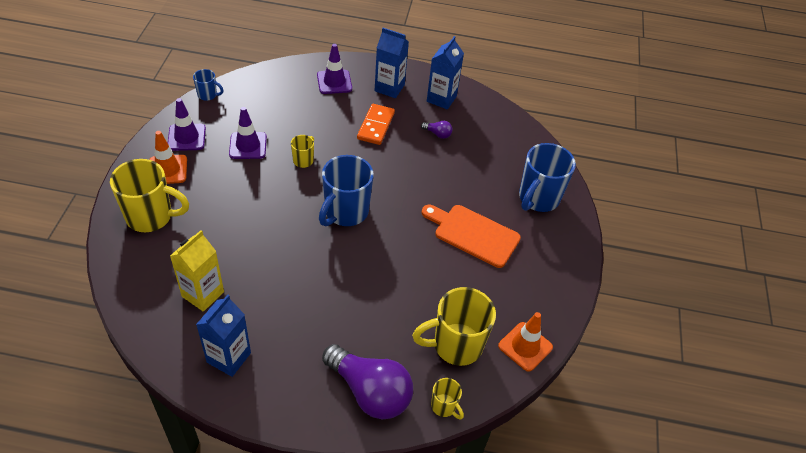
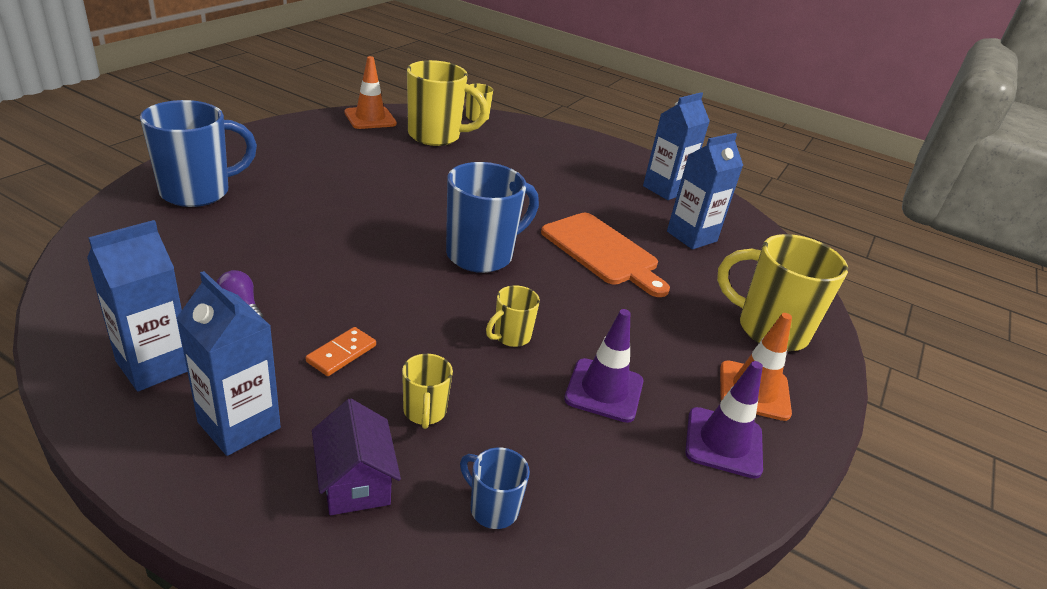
camera: 160 degrees left, 15 degrees down
(203, 294) = (691, 236): yellow carton -> blue carton
(208, 95) = (677, 540): blue mug -> blue mug (492, 508)
(324, 112) = (424, 412): none -> yellow mug
(334, 82) = (355, 482): purple traffic cone -> purple house
(370, 392) = (537, 139): purple light bulb -> none
(376, 126) = (341, 353): orange domino -> orange domino, size x0.63
(473, 234) = (329, 190): orange cutting board -> orange cutting board (602, 252)

